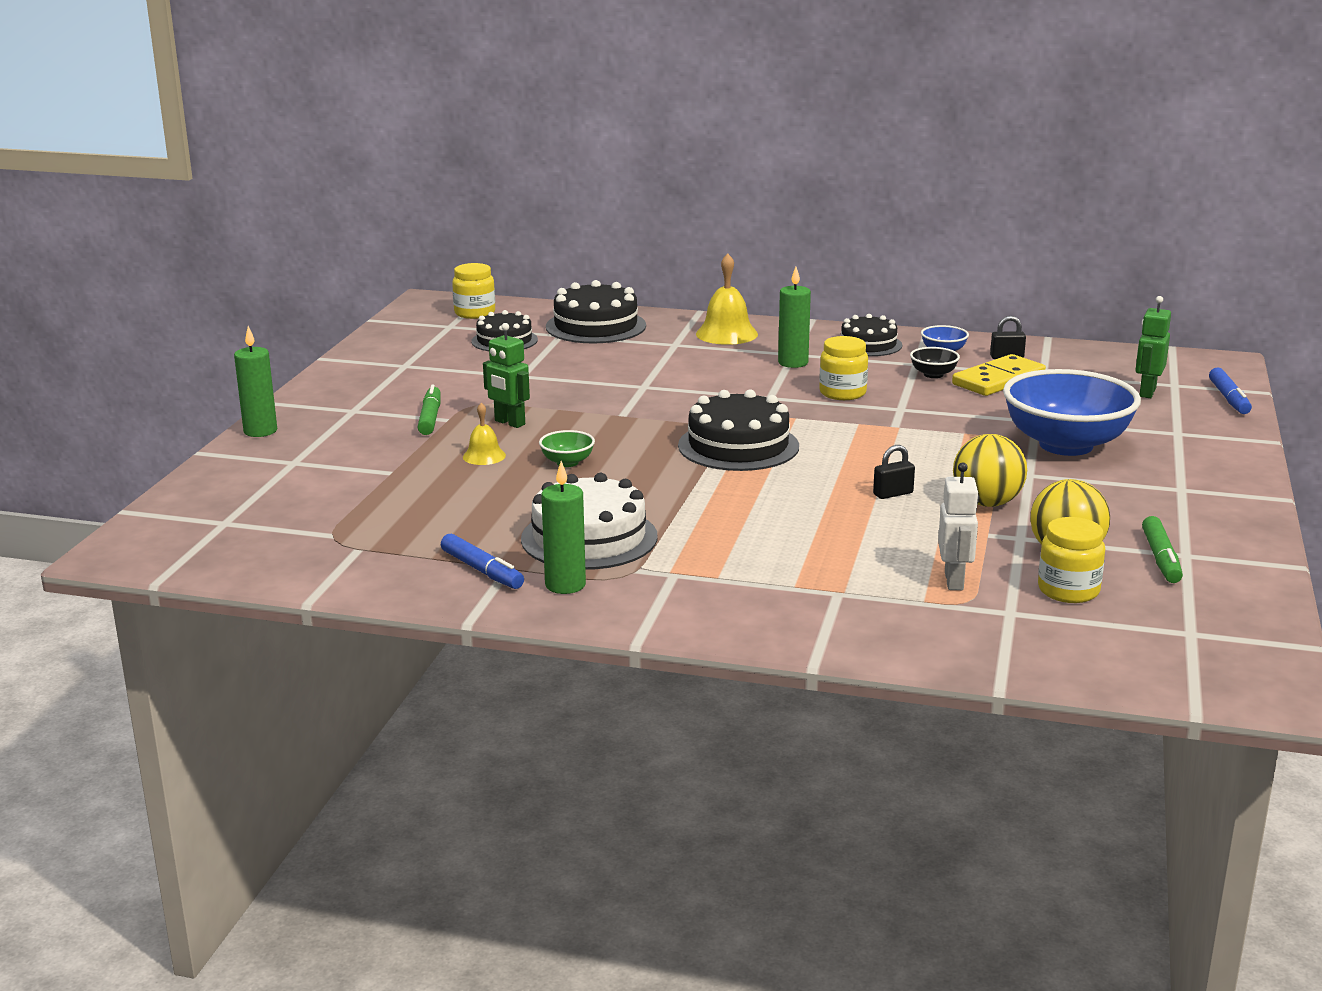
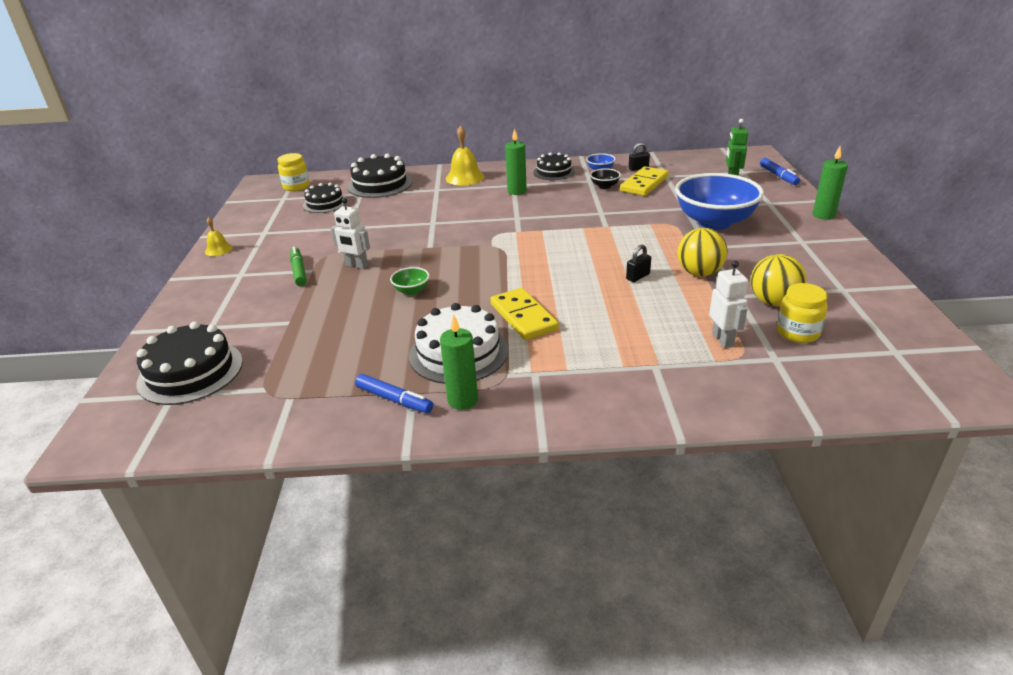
camera: 15 degrees left, 10 degrees up
(260, 431) = (176, 304): green candle -> green candle (823, 215)
(484, 456) = (350, 296): yellow bell -> yellow bell (218, 249)
(509, 423) = (356, 266): green robot -> white robot
(699, 514) = (523, 317): none -> yellow domino
(738, 446) = (518, 257): black cake -> black cake (190, 372)
(842, 393) = (559, 207): yellow jar -> none
(1161, 558) = (831, 295): green marker -> none

